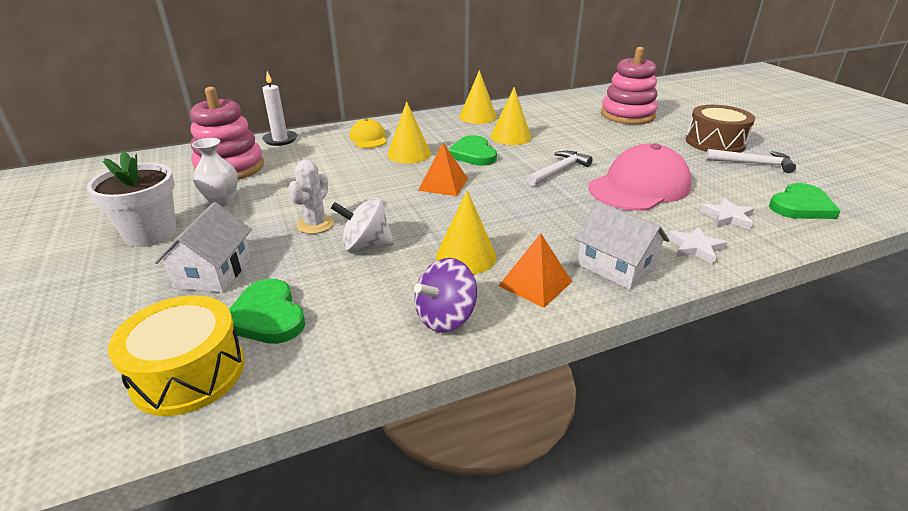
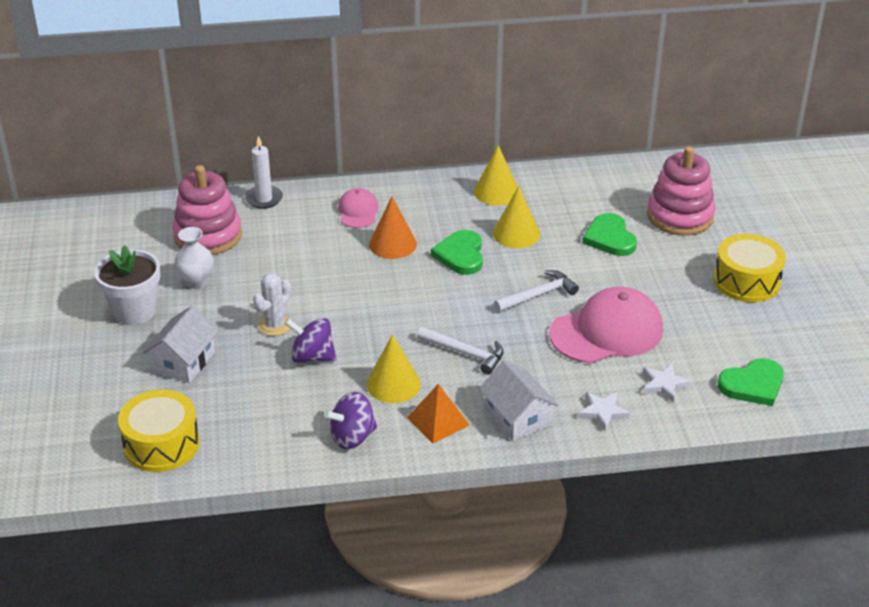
camera: 15 degrees right, 5 degrees up
(267, 316) = (220, 410): green heart -> green heart (609, 238)
(366, 245) = (312, 357): white spinning top -> purple spinning top
(368, 138) = (358, 211): yellow cap -> pink cap
(409, 154) = (393, 244): yellow cone -> orange cone
(443, 184) = (410, 294): orange pyramid -> none
(715, 143) = (746, 281): brown drum -> yellow drum
(753, 164) = (760, 320): white hammer -> white hammer (465, 353)

